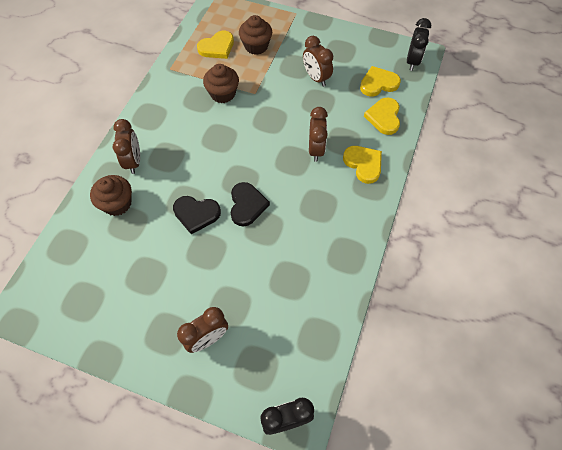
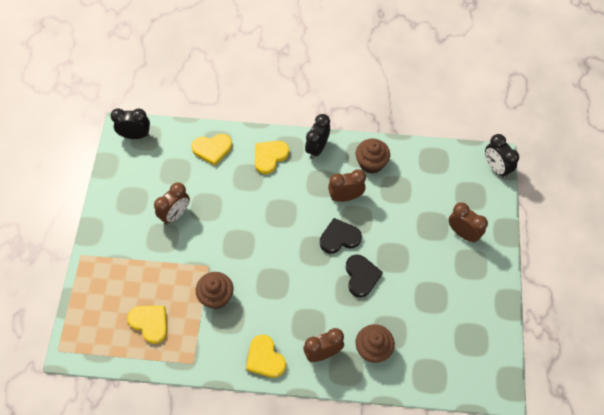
camera: 105 degrees left, 0 degrees up
(256, 46) = (140, 283): brown cupcake -> brown cupcake (371, 163)
(316, 149) = (264, 197): brown clock -> brown clock (345, 197)
(364, 211) = (317, 148): none -> black clock
(378, 83) = (171, 160): yellow heart -> yellow heart (265, 358)

